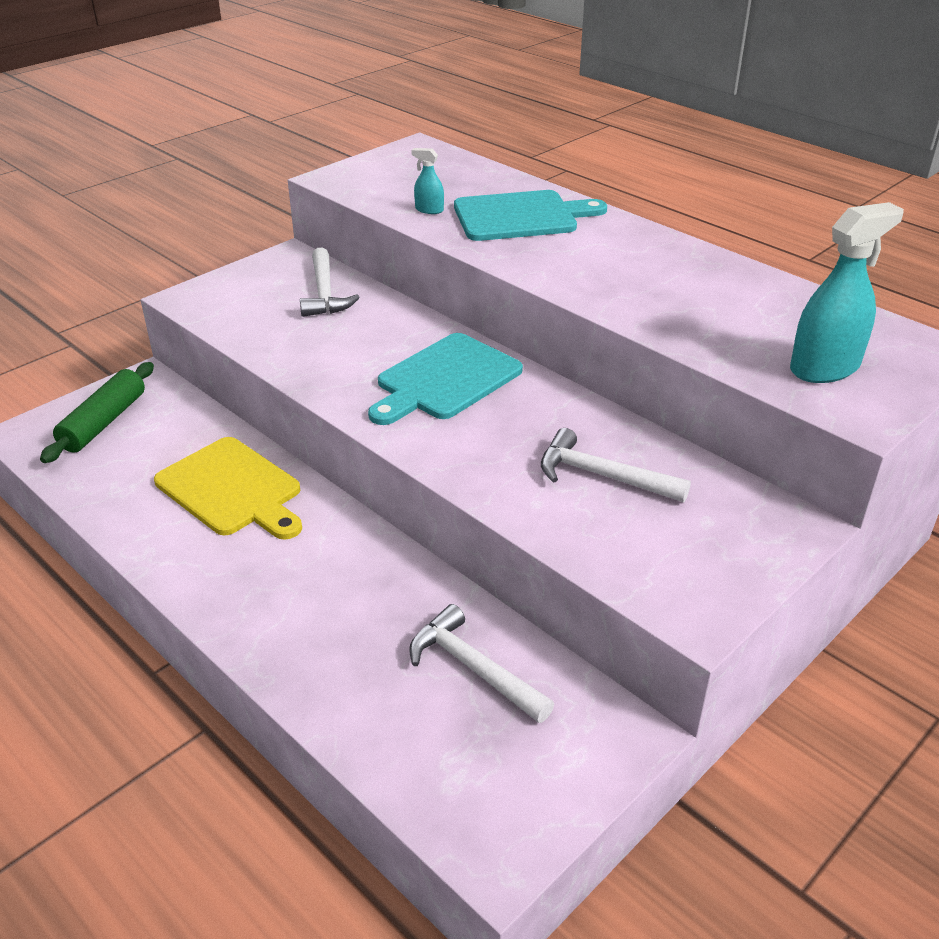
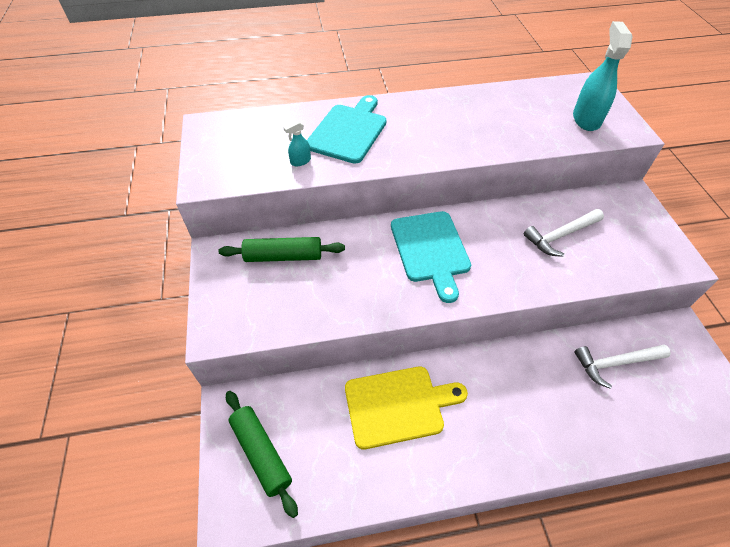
camera: 55 degrees left, 15 degrees up
(324, 293) = (283, 256): white hammer -> green rolling pin

